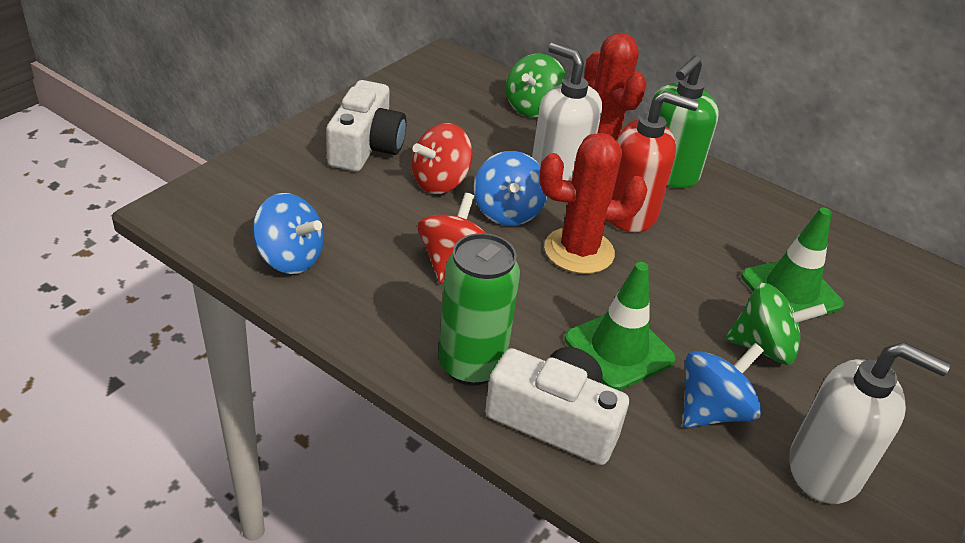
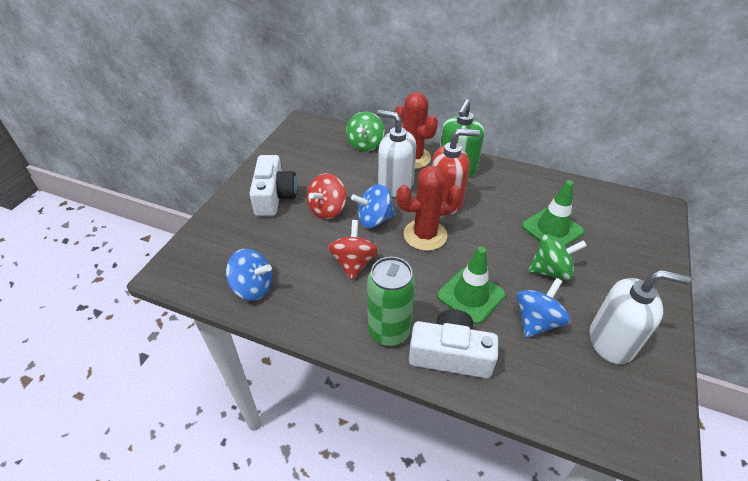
camera: 10 degrees left, 5 degrees up
(507, 212) = (374, 219): blue spinning top -> blue spinning top turned 90 degrees clockwise

